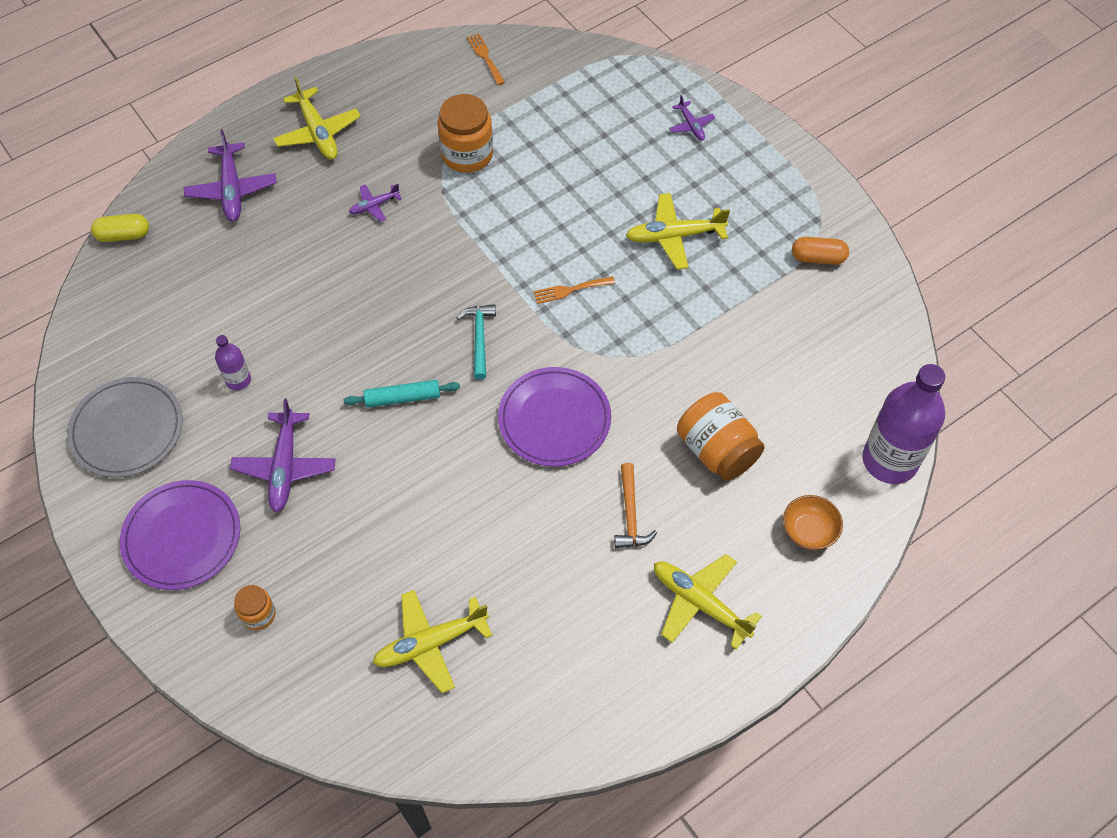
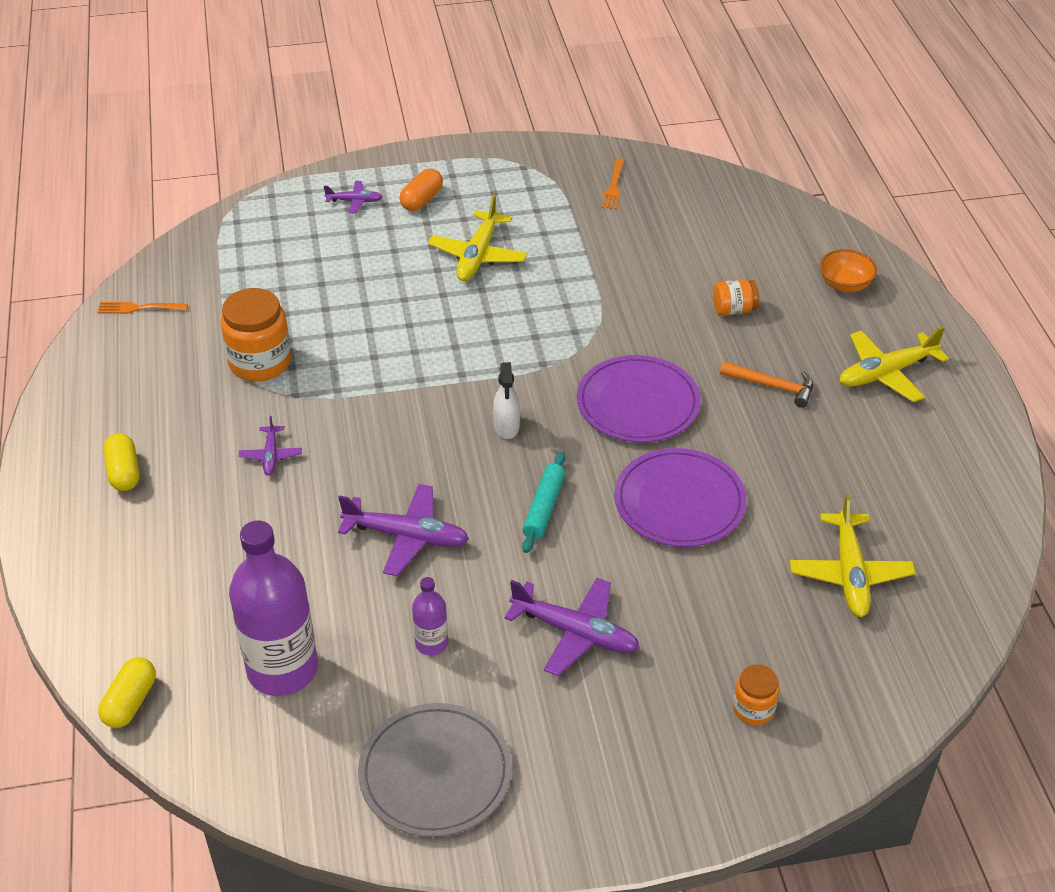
camera: 65 degrees left, 15 degrees down
(182, 537) = (618, 755): purple plate -> purple plate (679, 501)
(232, 189) = (145, 574): purple plane -> purple plane (406, 536)
(318, 132) = (124, 472): yellow plane -> yellow capsule
(479, 338) = (506, 426): turquoise hammer -> white spray bottle
(570, 290) = (492, 343): orange fork -> orange fork (613, 187)
(717, 450) = (733, 309): orange jar -> orange jar, size x0.55
(818, 258) = (566, 181): orange capsule -> orange capsule (422, 200)
(889, 460) = (798, 216): purple bottle -> purple bottle (282, 669)

